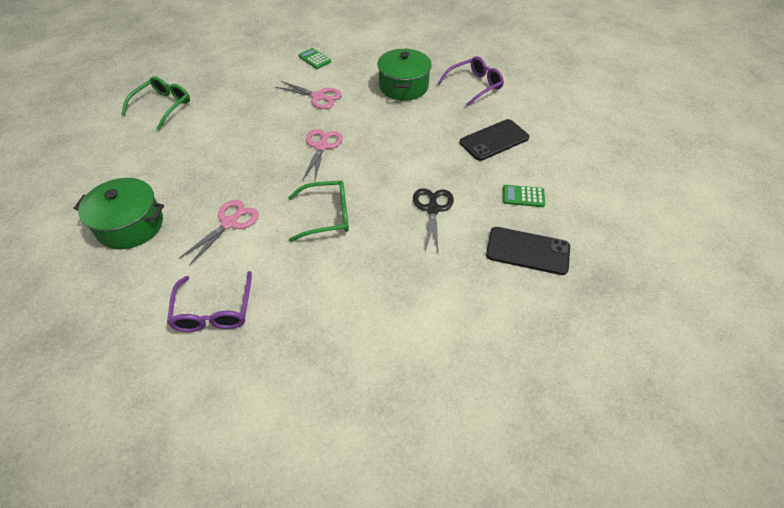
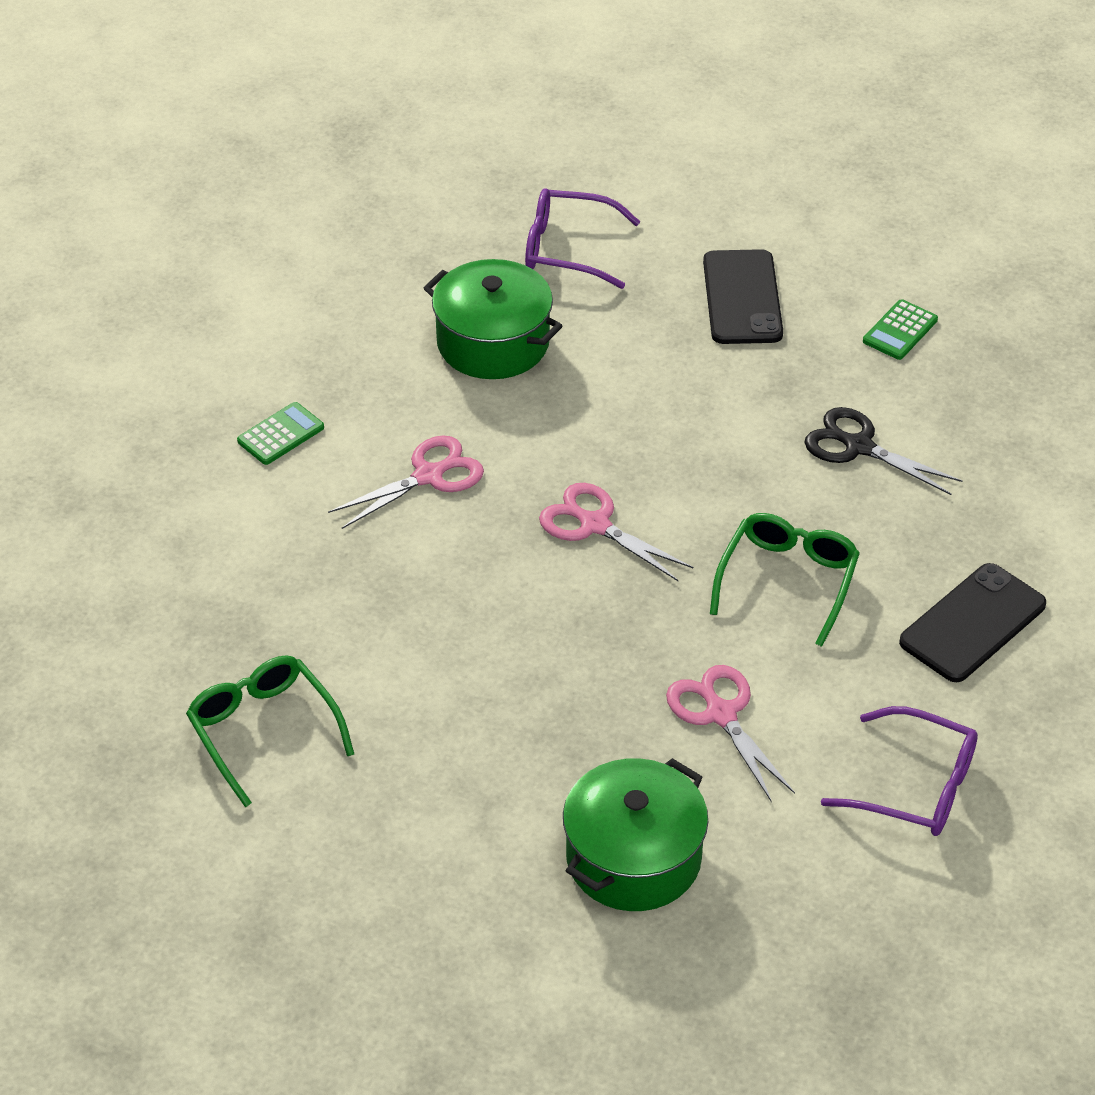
camera: 60 degrees left, 5 degrees down
(314, 59) = (281, 434): green calculator -> green calculator turned 150 degrees clockwise
(474, 86) = (568, 249): purple glasses -> purple glasses turned 75 degrees counterclockwise
(527, 251) = (1014, 382): black phone -> black phone (972, 623)

